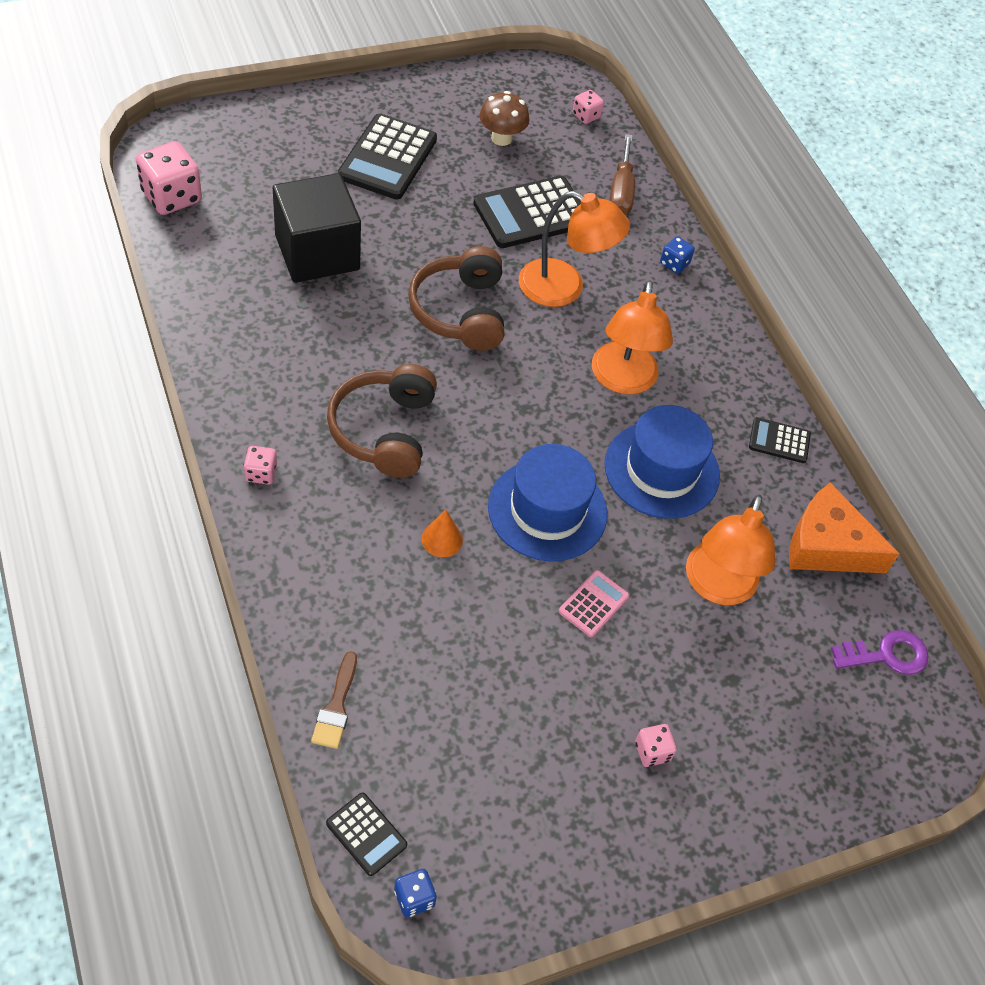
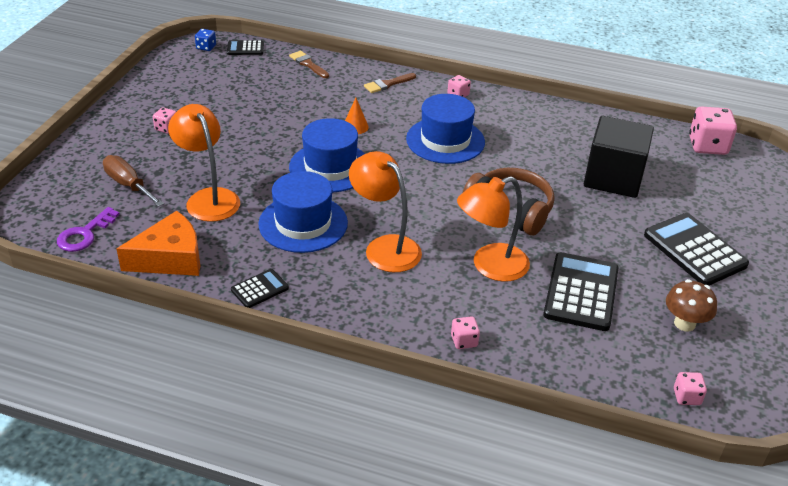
camera: 135 degrees right, 15 degrees down
(304, 568) = (387, 84): none -> brown brush
(384, 430) = (445, 140): brown headphones -> blue hat
(593, 604) = (258, 152): pink calculator -> none
(621, 192) = (569, 359): brown screwdriver -> brown screwdriver (128, 185)
(674, 264) = (464, 341): blue dice -> pink dice

